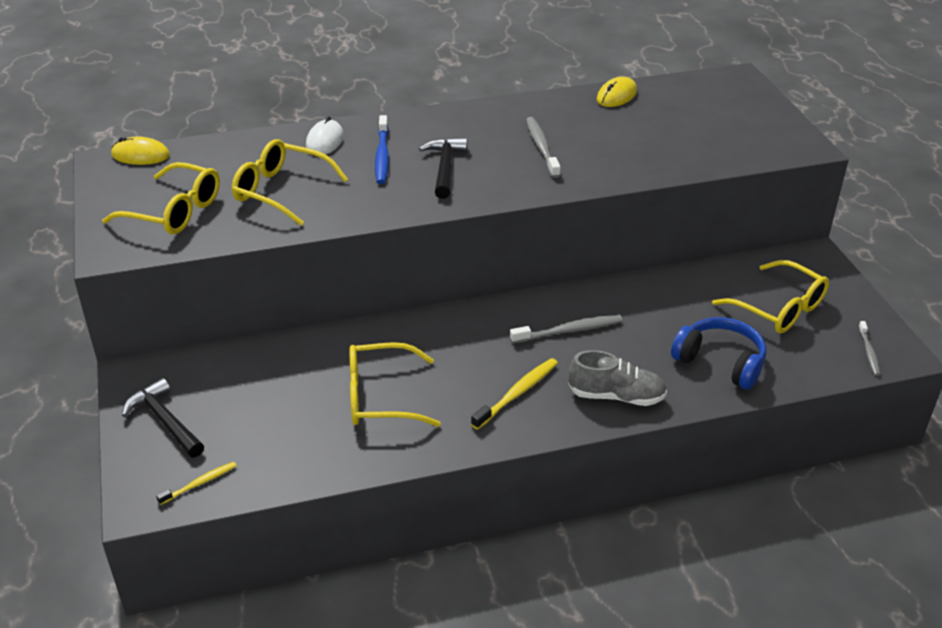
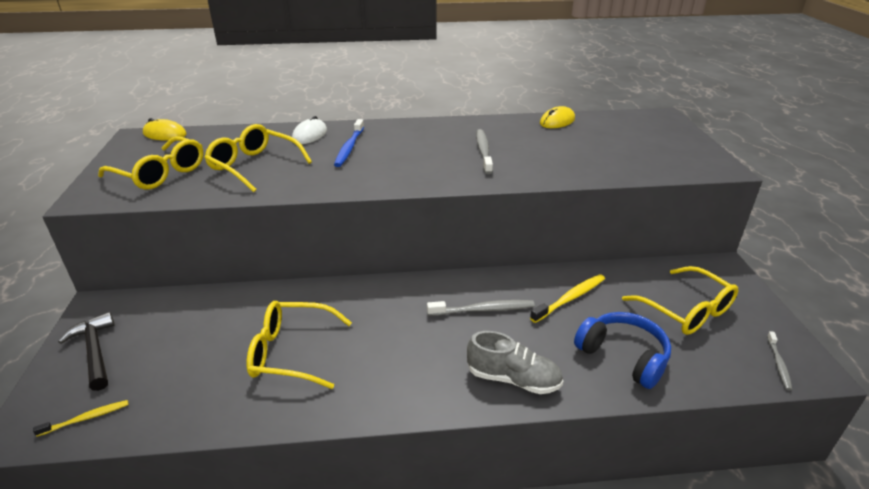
camera: 10 degrees right, 5 degrees down
(445, 168) = (396, 160): black hammer -> none
(517, 393) = (418, 364): yellow toothbrush -> yellow toothbrush (570, 298)

